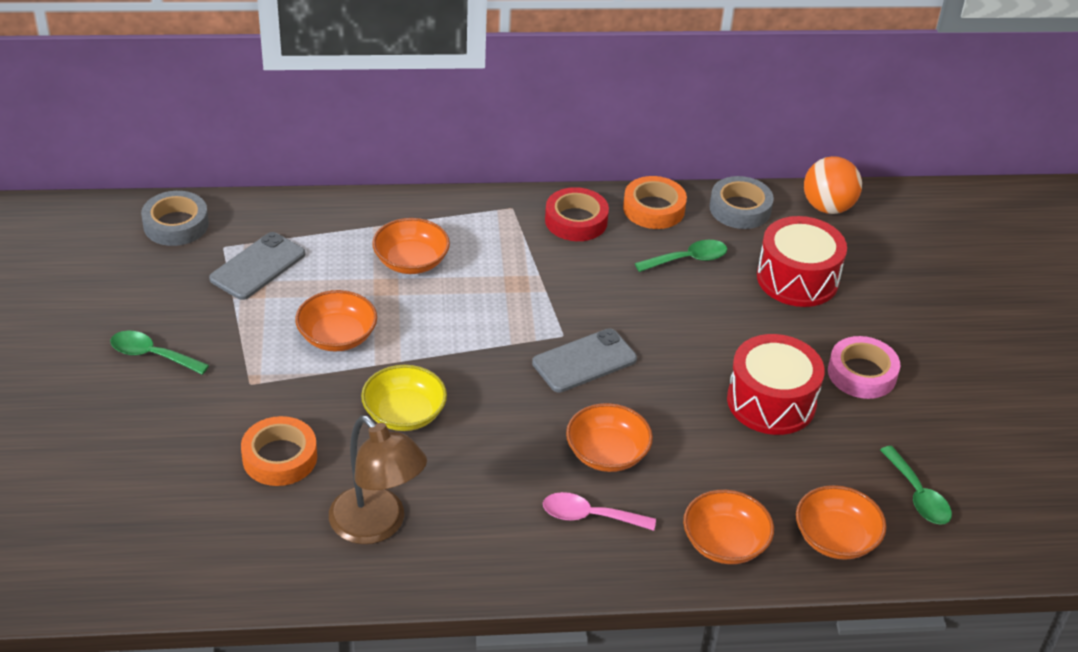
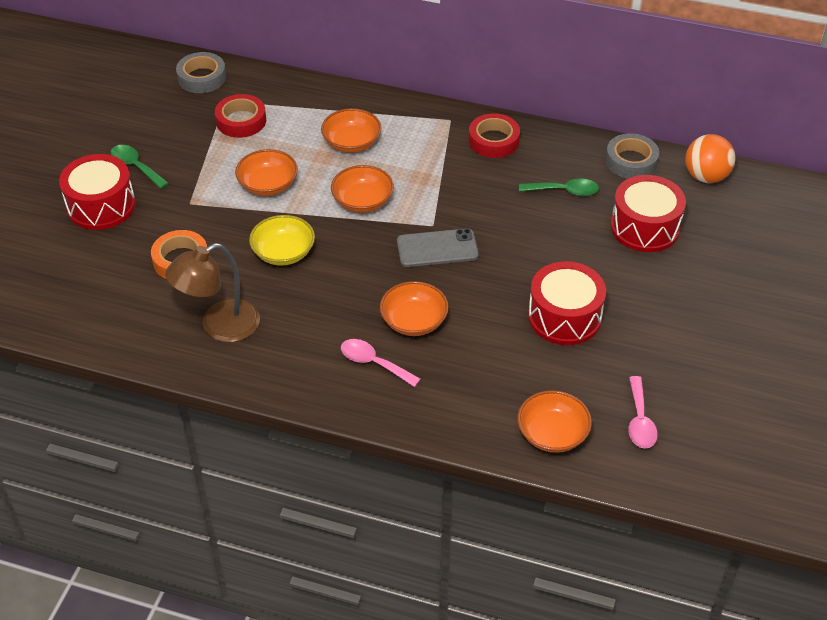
camera: 25 degrees right, 5 degrees up
(134, 416) = (101, 206): none -> red drum
(258, 266) = (241, 121): grey phone -> red tape
(377, 526) = (219, 326): brown lamp -> brown lamp turned 75 degrees clockwise
(654, 209) = (560, 145): orange tape -> none
(724, 543) = (463, 412): orange bowl -> orange bowl (362, 201)
(862, 373) = (652, 315): pink tape -> none
(918, 495) = (640, 421): green spoon -> pink spoon

